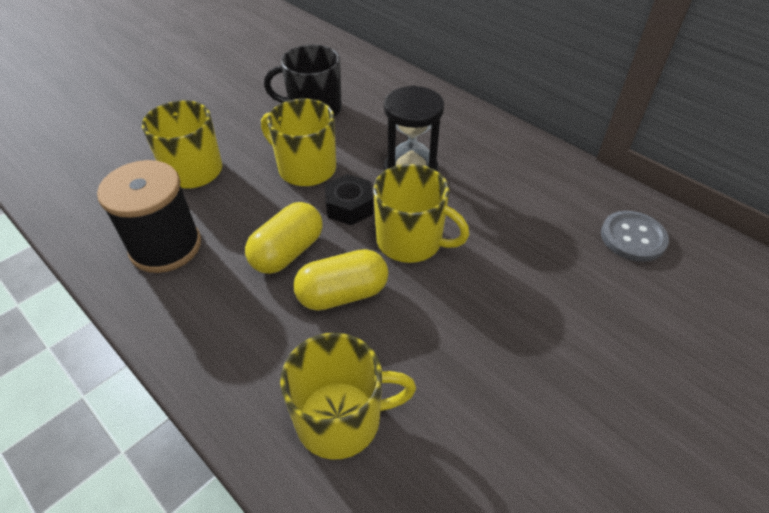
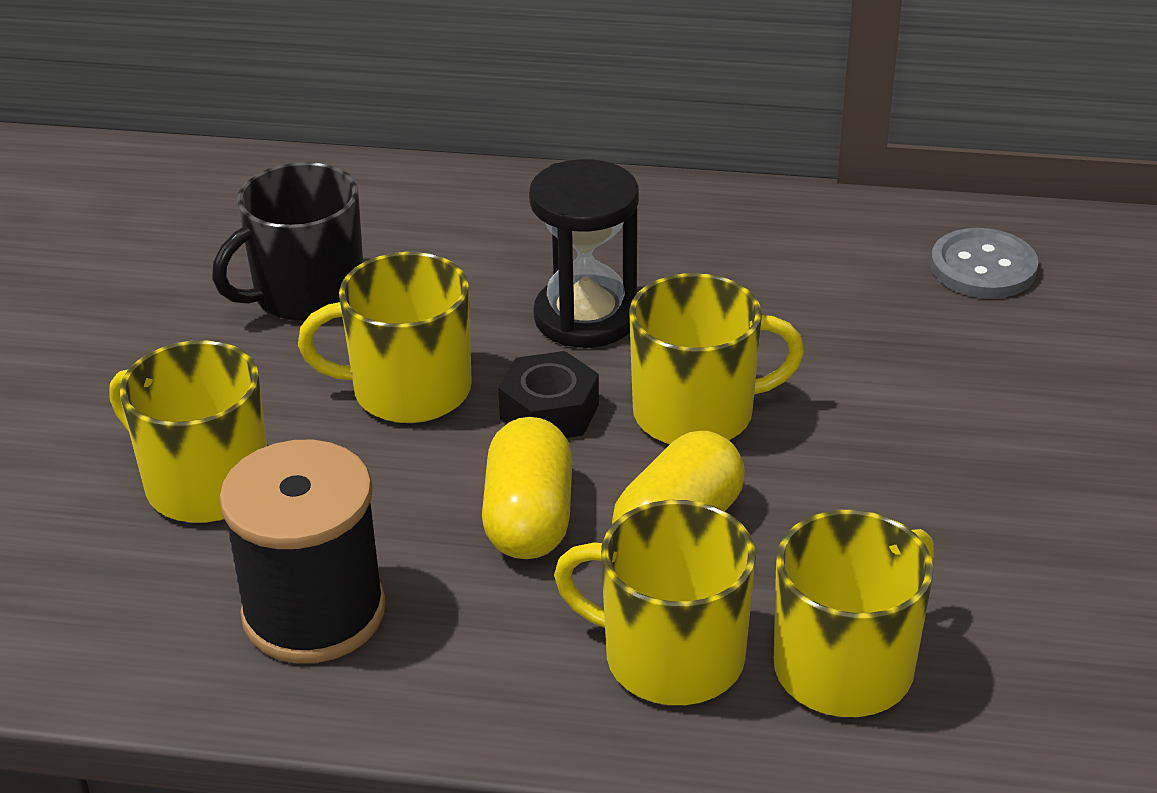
camera: 35 degrees left, 10 degrees down
(270, 358) = (670, 657): none -> yellow mug

